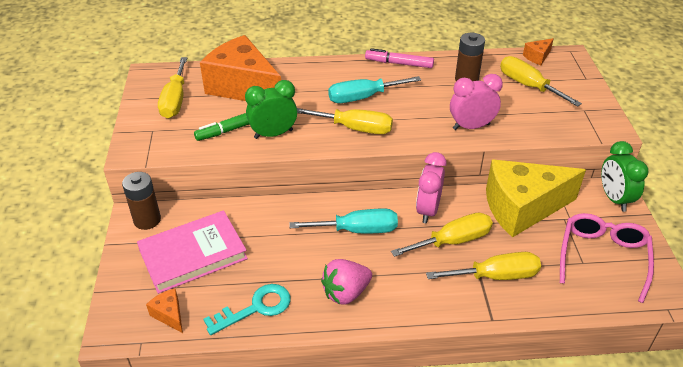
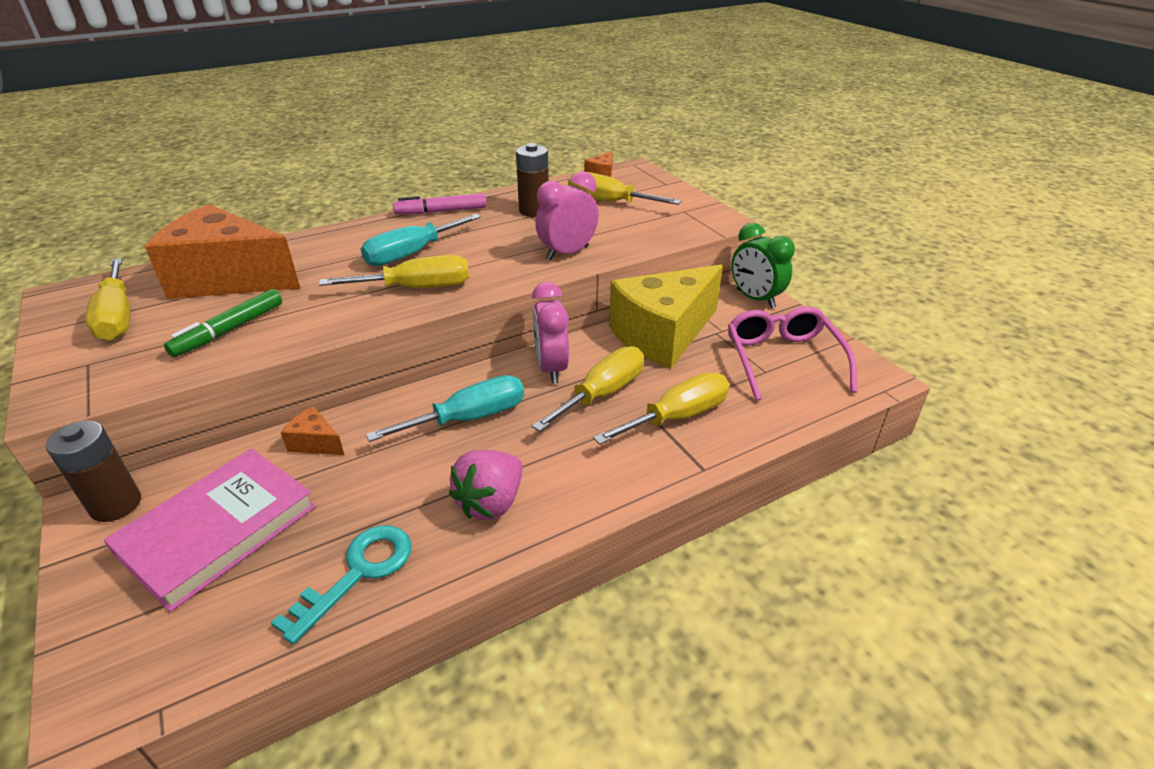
camera: 25 degrees left, 5 degrees down
(169, 315) = (203, 639): orange cheese -> orange cheese (315, 443)
(273, 134) = (298, 321): green clock -> none

